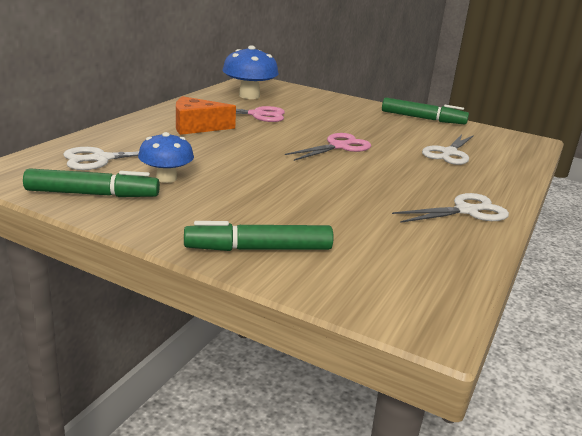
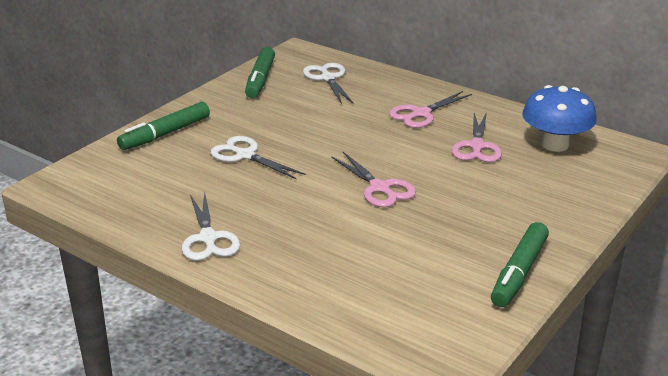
camera: 100 degrees right, 5 degrees up
(166, 178) = (288, 102): blue mushroom -> none
(197, 127) = (421, 114): orange cheese -> pink scissors
(258, 249) = (165, 134): green marker -> green marker turned 135 degrees counterclockwise
(449, 153) = (372, 264): white scissors -> white scissors (245, 155)

